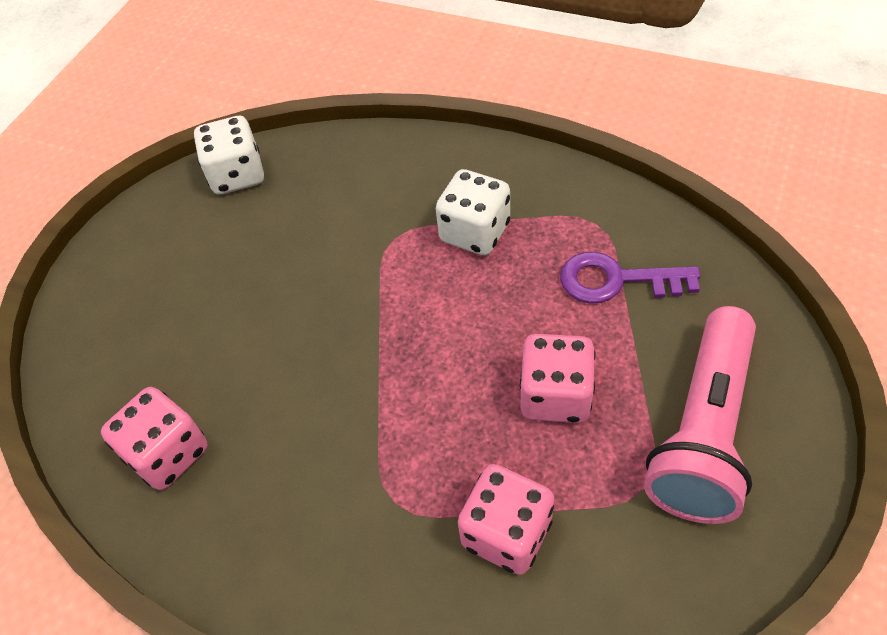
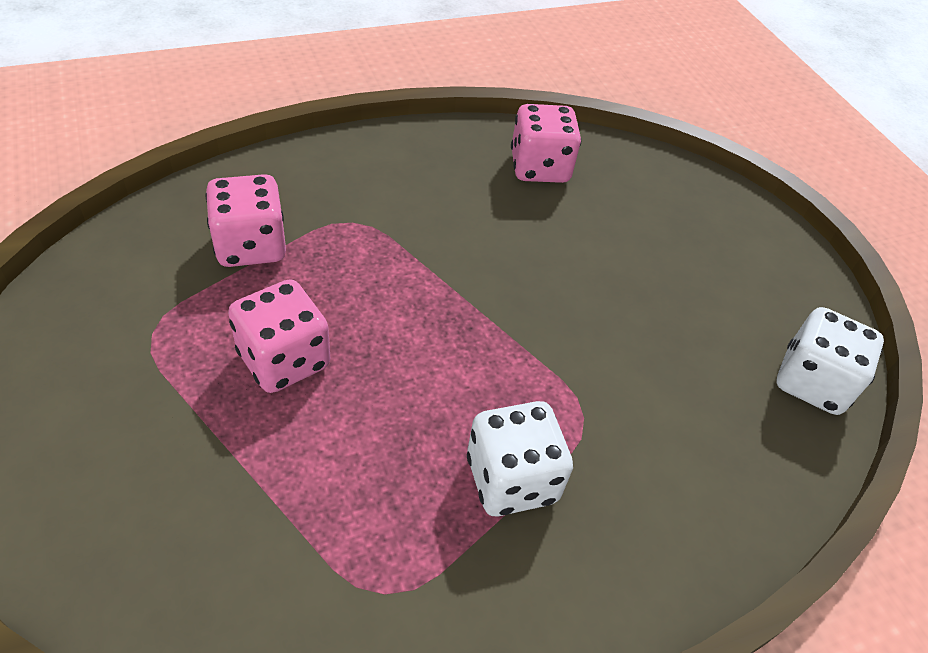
camera: 125 degrees right, 5 degrees down
(616, 280) = (303, 523): purple key -> none
(704, 431) = (114, 409): pink flashlight -> none

